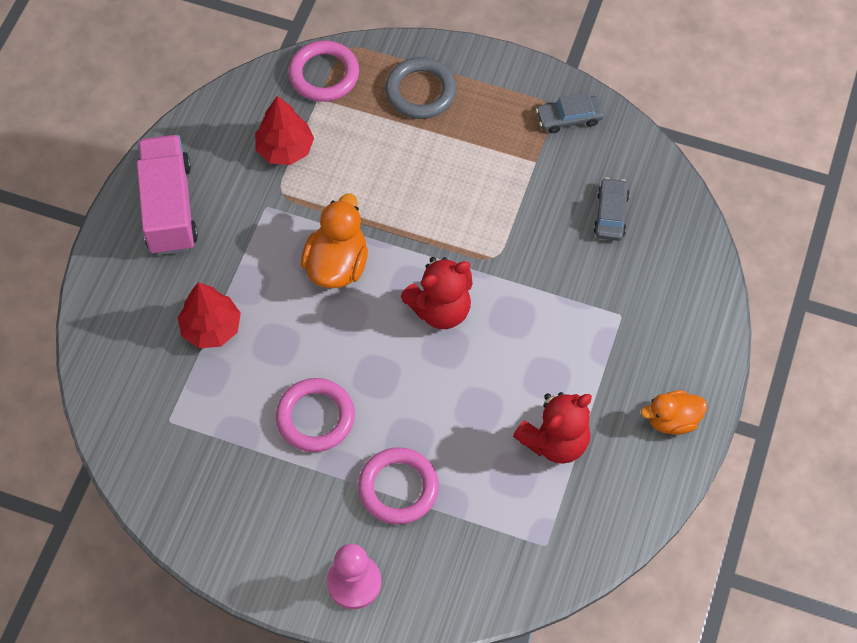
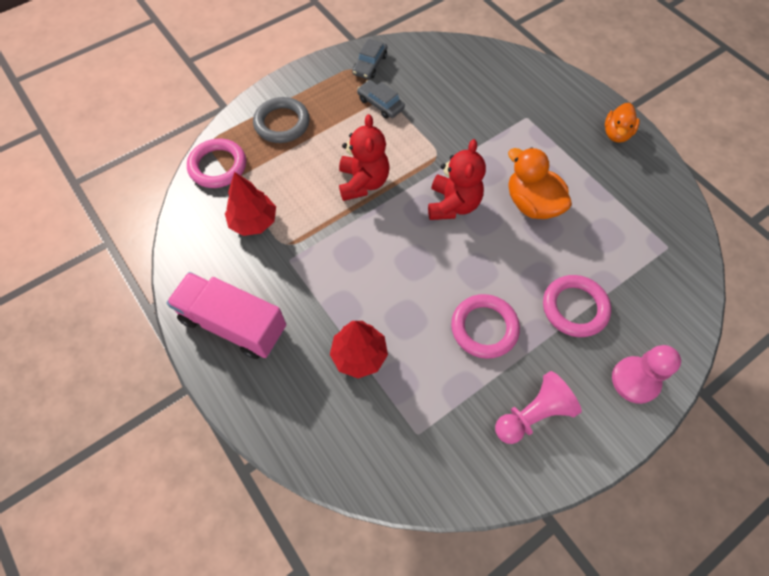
camera: 55 degrees left, 0 degrees up
(254, 507) = (533, 414): none -> pink pawn
(337, 264) = (371, 244): orange duck -> orange duck (532, 204)
(555, 441) = (594, 199): red teddy bear -> red teddy bear (363, 182)
(611, 214) = (453, 83): grey car -> grey car (380, 104)

